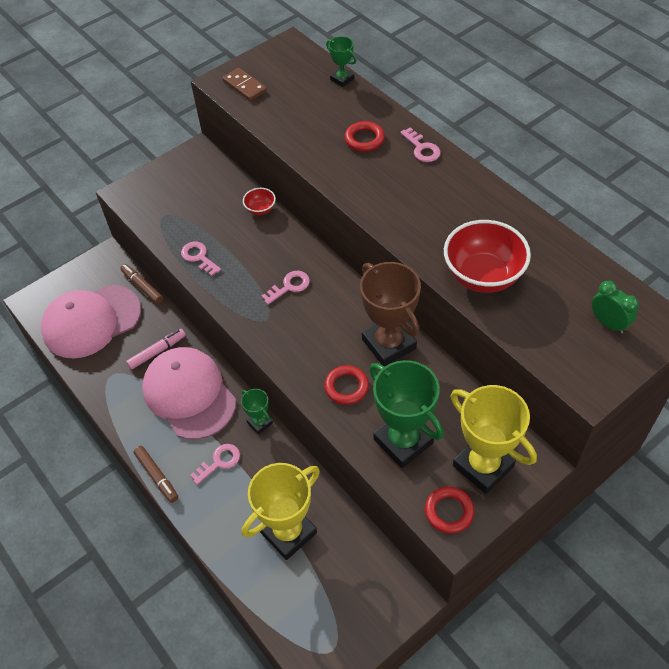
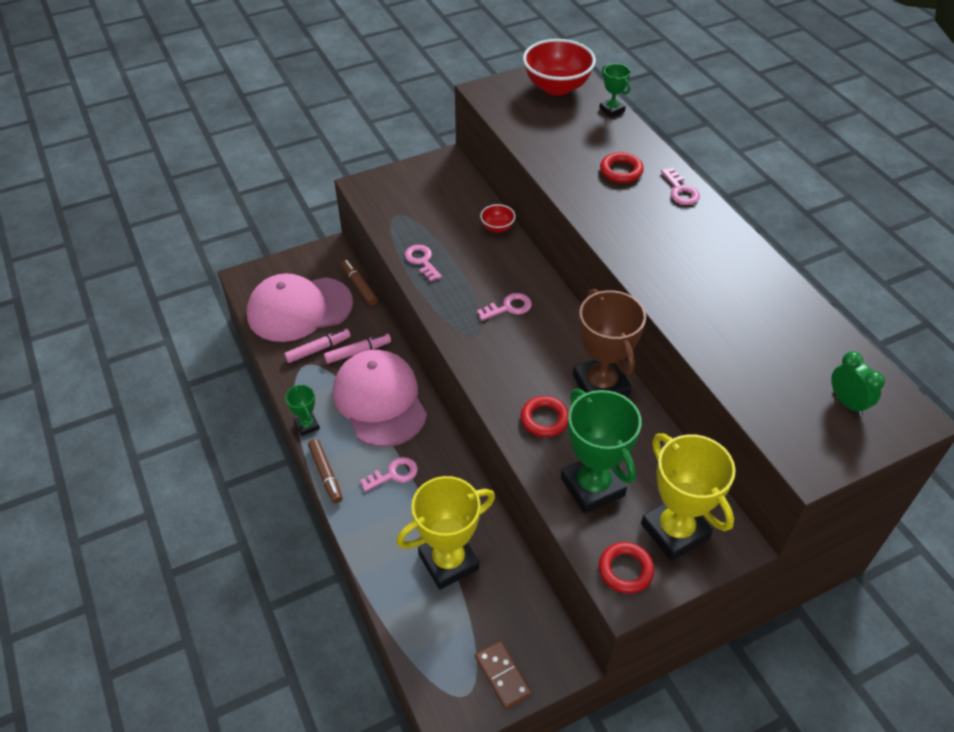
camera: 10 degrees right, 5 degrees down
(119, 357) = (318, 349): none -> pink marker
(244, 86) = (508, 99): brown domino -> brown domino (502, 675)
(259, 423) = (446, 444): green trophy -> green trophy (307, 425)
(482, 276) = (717, 327): red bowl -> red bowl (557, 87)

